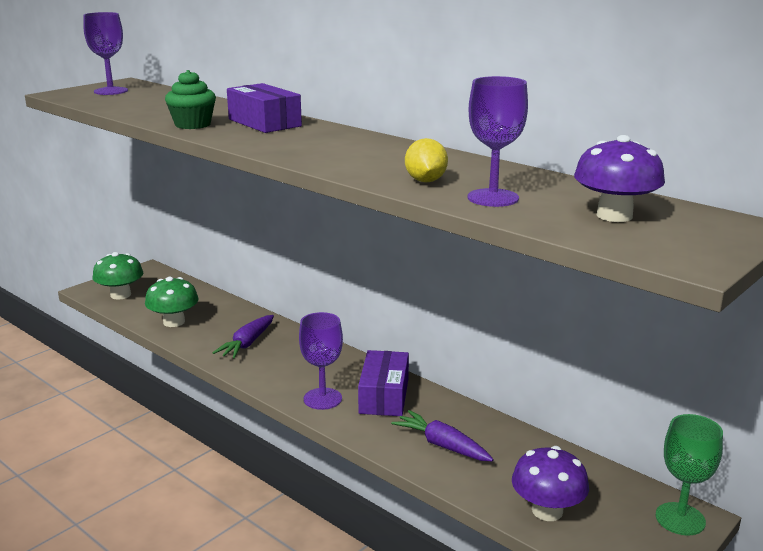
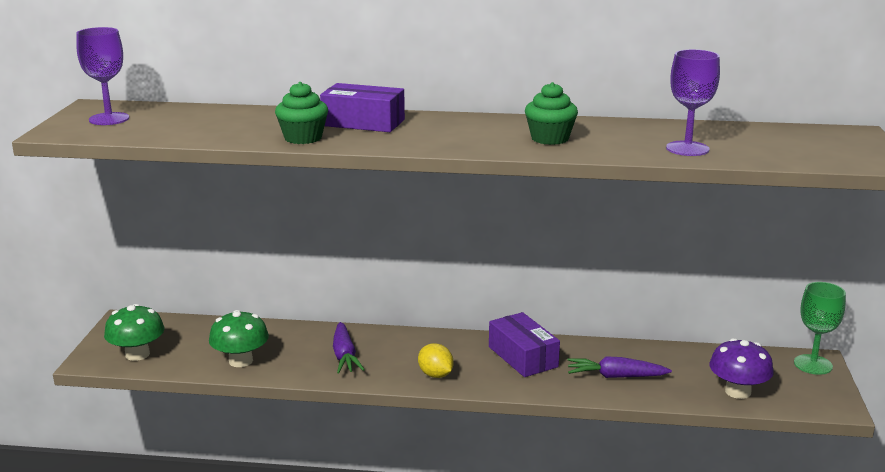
camera: 35 degrees left, 0 degrees up
(322, 399) = (479, 377): purple goblet -> none
(381, 162) = (550, 138): none -> green cupcake
(425, 181) = (616, 146): yellow lemon -> yellow lemon (435, 375)
(614, 216) = (780, 143): purple mushroom -> none

